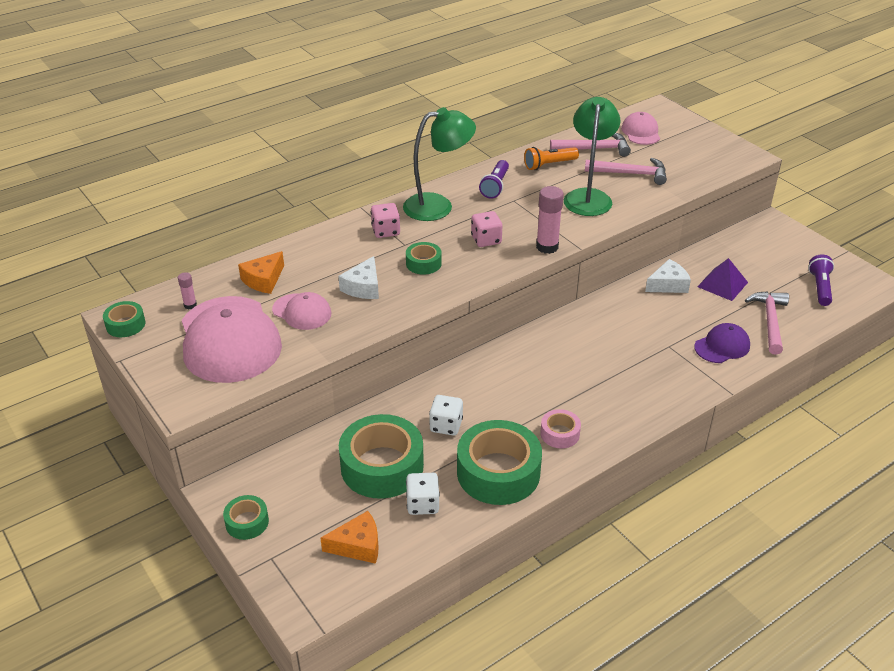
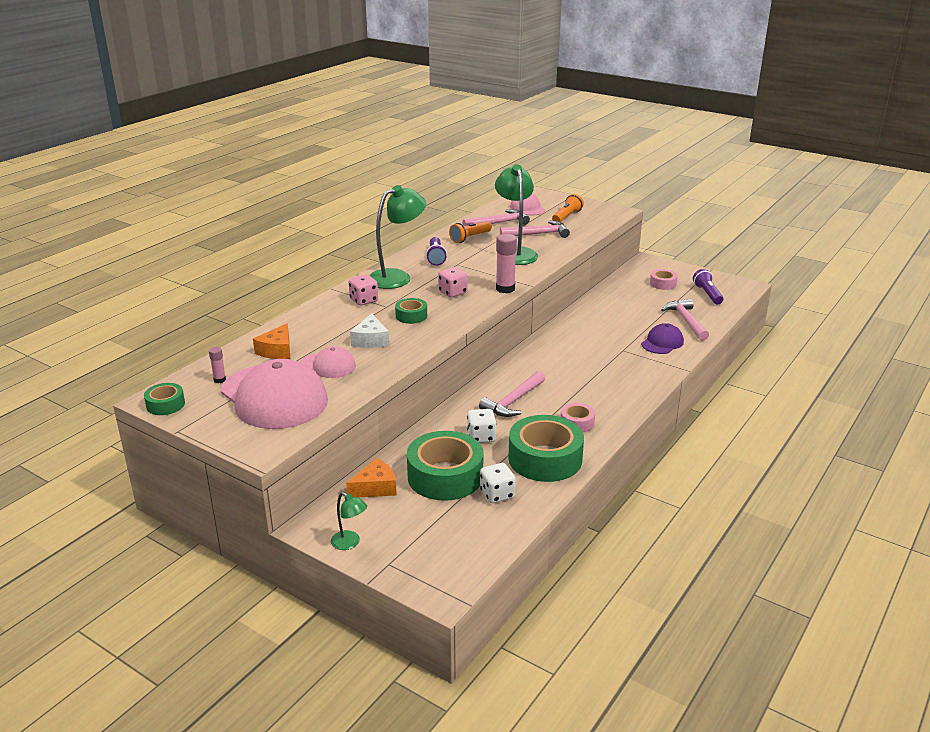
camera: 20 degrees left, 10 degrees down
(247, 522) = (350, 543): green tape -> green lamp
(358, 545) = (460, 536): orange cheese -> orange cheese (375, 488)
(505, 387) = (513, 401): none -> pink hammer
(668, 285) = (596, 312): white cheese -> none
(680, 153) = (566, 216): none -> orange flashlight
(722, 284) = (636, 304): purple pyramid -> none
(772, 261) = (663, 284): none -> pink tape

